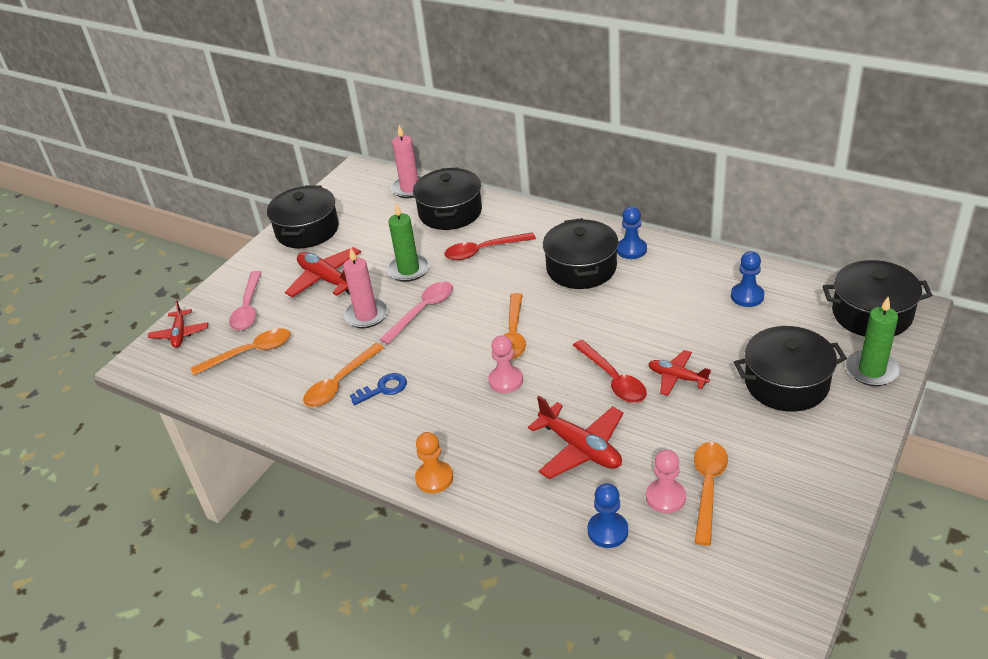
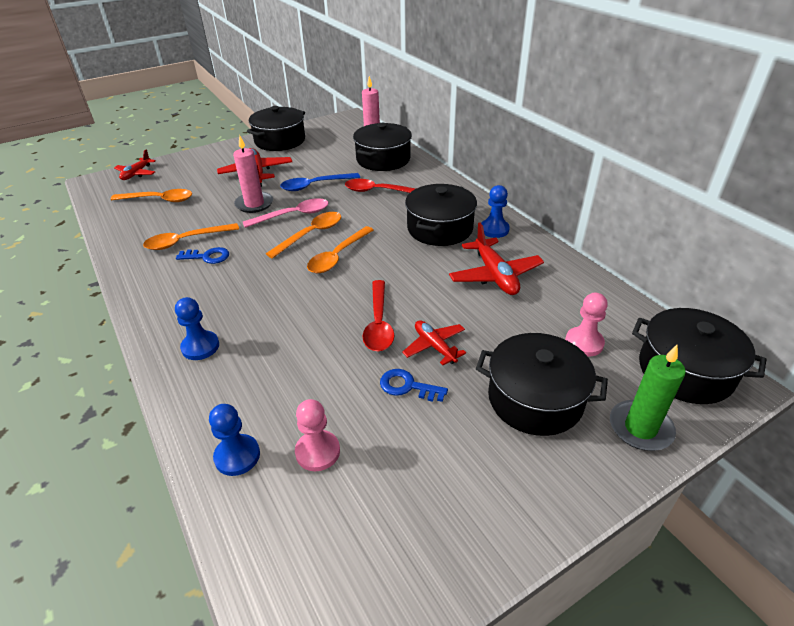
camera: 25 degrees right, 0 degrees up
(248, 308) = (191, 173): pink spoon -> none
(408, 270) = (314, 185): green candle -> blue spoon
(434, 478) = (164, 338): orange pawn -> none
(505, 380) = (295, 287): pink pawn -> pink pawn (584, 343)
(580, 448) = (293, 368): red plane -> red plane (495, 275)
(685, 418) = (407, 386): none -> blue key
(708, 487) = (365, 463): orange spoon -> orange spoon (311, 234)
(747, 296) = (565, 303): blue pawn -> blue pawn (200, 347)

